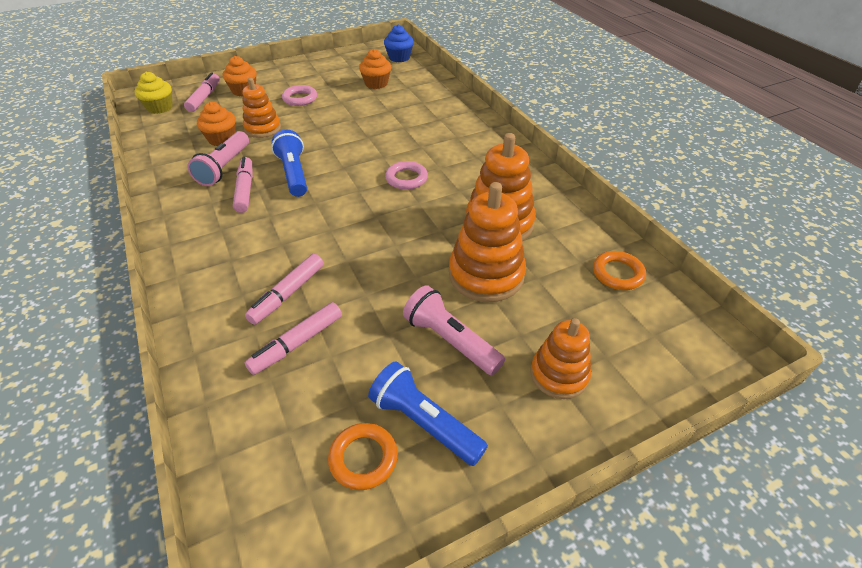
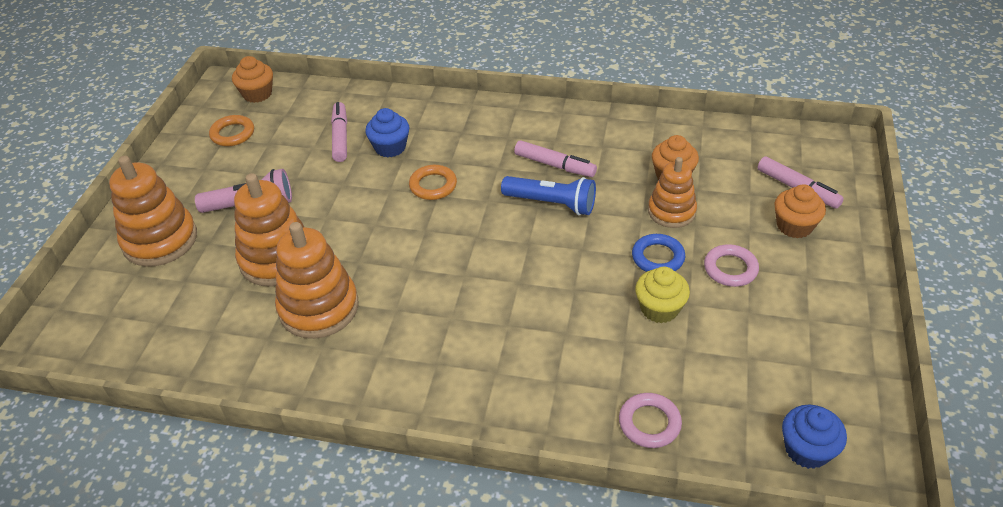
camera: 130 degrees right, 0 degrees up
(160, 107) = (793, 150): yellow cupcake -> yellow cupcake (659, 309)
(224, 167) = (609, 163): pink flashlight -> none
(288, 294) = (390, 147): pink marker -> blue cupcake
(312, 120) = (658, 257): none -> blue ring
(376, 84) = (720, 368): orange cupcake -> orange cupcake (257, 94)
(406, 178) = (459, 280): pink ring -> pink ring (649, 423)
(424, 422) = (218, 164): blue flashlight -> none
(559, 374) = (160, 240): orange stacking toy -> orange stacking toy, size x1.54
(617, 273) = (170, 345): orange ring -> orange ring (433, 185)

